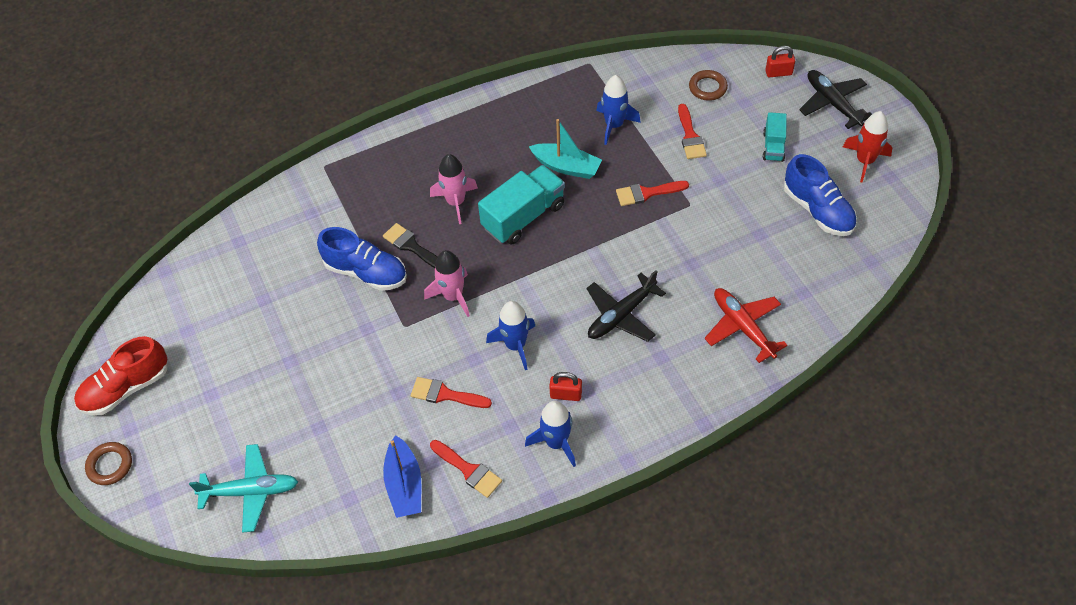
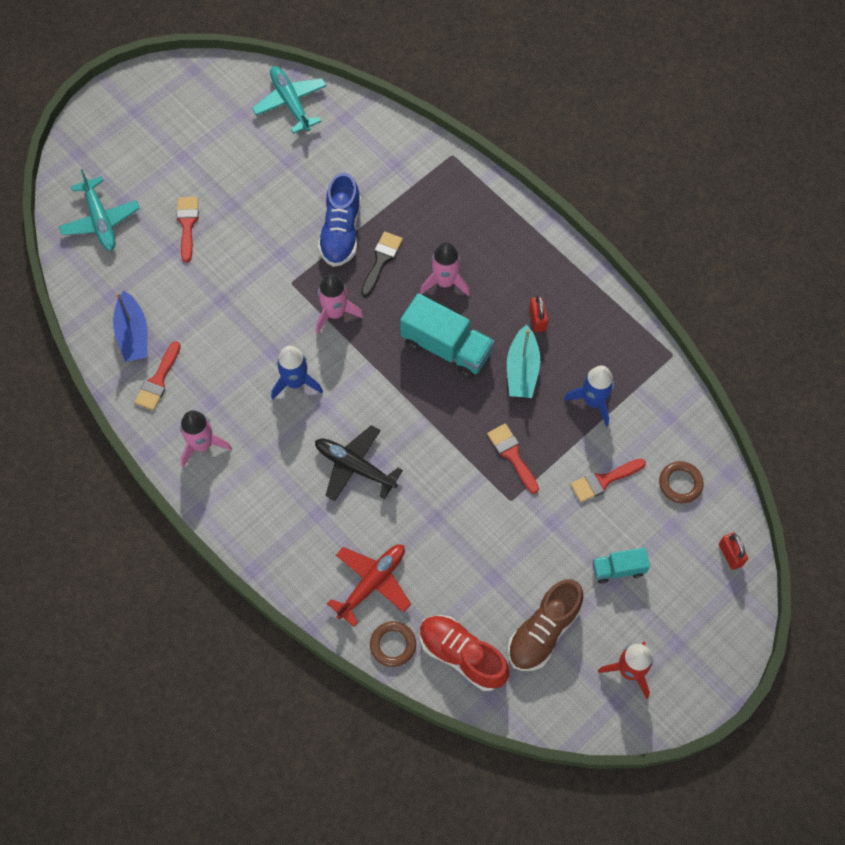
camera: 70 degrees right, 10 degrees up
(110, 465) = (100, 111): brown ring -> brown ring (393, 645)
(126, 388) = (173, 93): red shoe -> red shoe (462, 655)
(197, 283) = (290, 103): none -> turquoise plane
(404, 484) = (133, 334): blue boat -> blue boat turned 75 degrees counterclockwise
(445, 394) = (228, 339): red brush -> red brush (187, 224)
(556, 442) = (202, 445): blue rocket -> pink rocket
(566, 394) = (254, 440): red padlock -> red padlock (537, 319)
(818, 210) = (543, 631): blue shoe -> brown shoe
(832, 103) = (704, 622): black plane -> none

